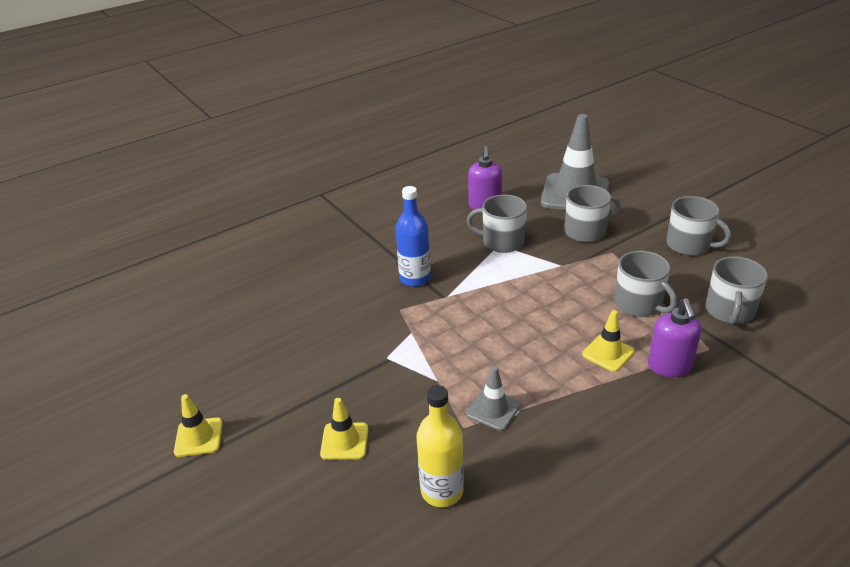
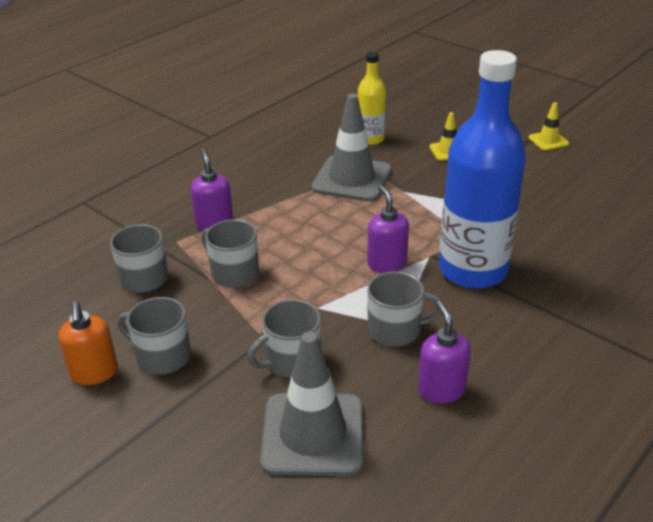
camera: 165 degrees right, 0 degrees up
(415, 278) = (472, 270): blue bottle -> blue bottle, size x1.99
(489, 294) = (386, 263): none -> purple soap dispenser
(493, 409) = (352, 179): grey traffic cone -> grey traffic cone, size x2.07
(608, 353) = (266, 226): yellow traffic cone -> none
(740, 240) = (94, 373): none -> orange soap dispenser

